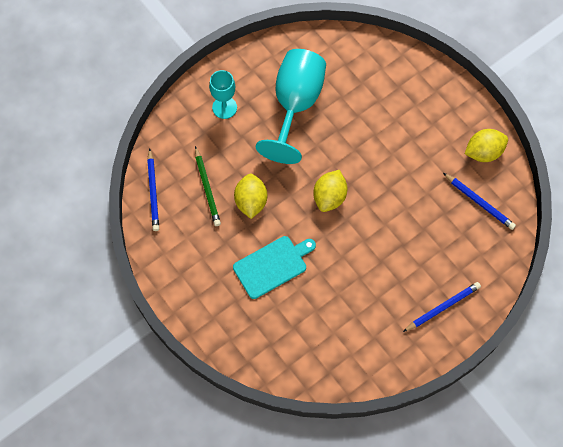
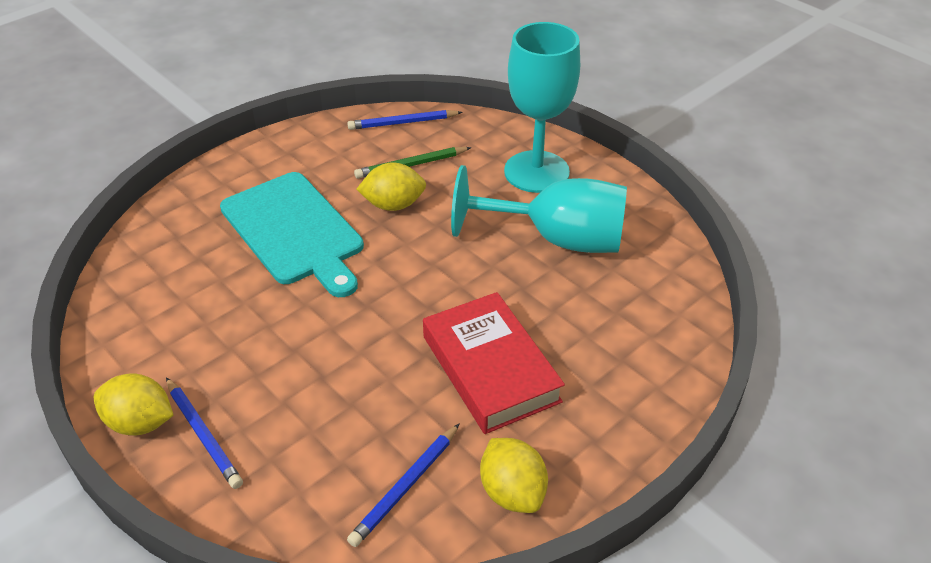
camera: 85 degrees right, 25 degrees down
(224, 107) = (536, 172): turquoise goblet -> turquoise goblet, size x1.84
(272, 266) = (294, 231): turquoise cutting board -> turquoise cutting board, size x1.54
(329, 197) = (405, 284): yellow lemon -> yellow lemon (140, 423)
(401, 154) = (491, 368): none -> red book

